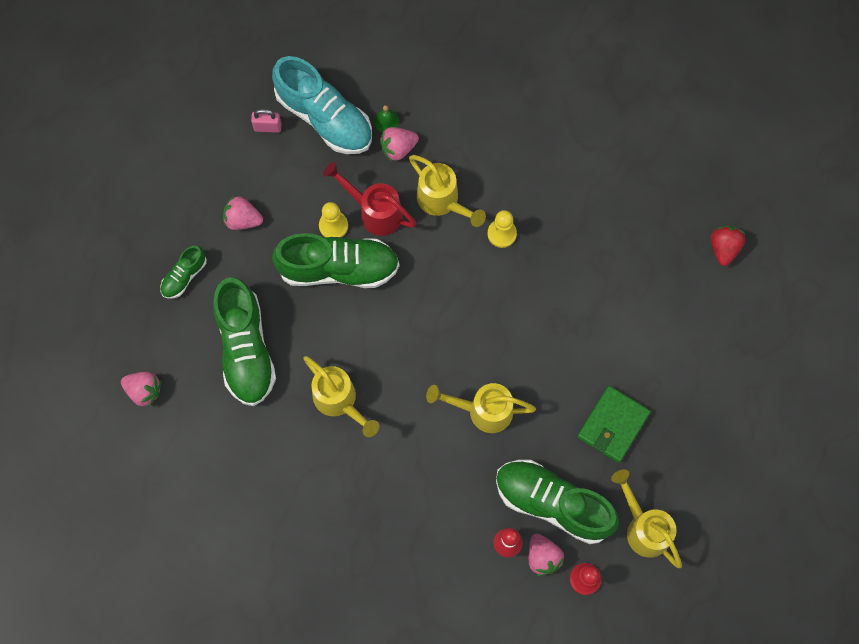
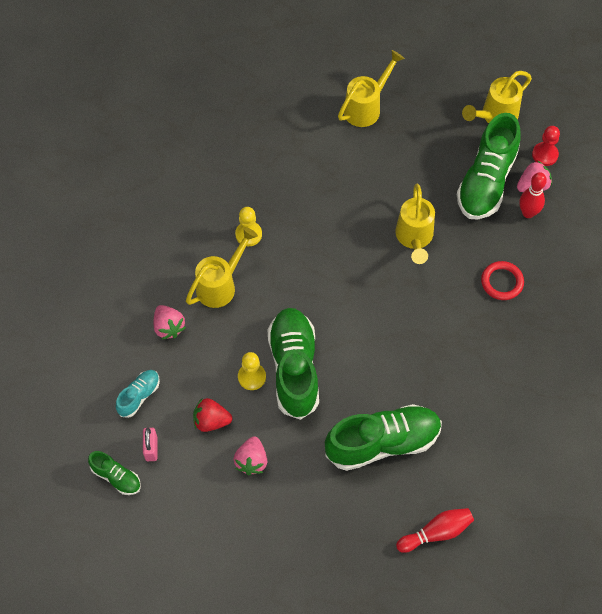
camera: 95 degrees left, 10 degrees down
(144, 391) = (436, 532): pink strawberry -> red bowling pin
(184, 276) = (315, 509): green shoe -> green shoe (116, 477)
(324, 117) = (139, 396): turquoise shoe -> turquoise shoe, size x0.49
(339, 402) = (422, 355): yellow watering can -> yellow watering can (367, 107)
(374, 211) = (234, 342): red watering can -> none
(386, 121) = (140, 340): green bell -> none
(419, 500) = (502, 282): none -> red ring
(613, 425) = (413, 141): green wallet -> none
(724, 248) = (248, 68): red strawberry -> red strawberry (211, 421)

